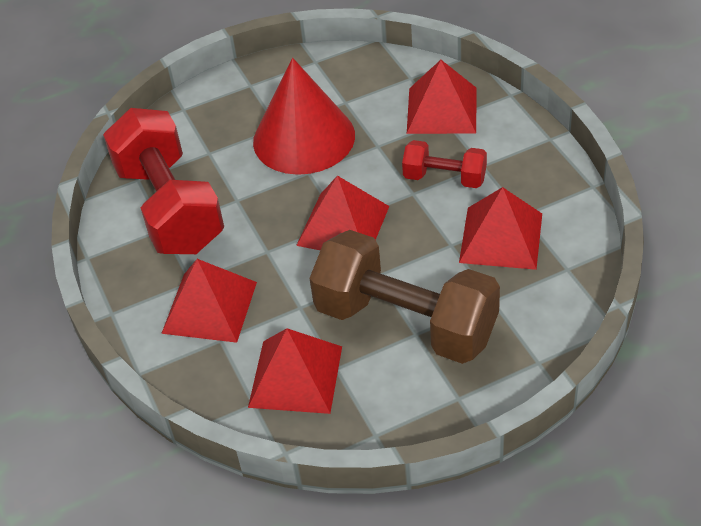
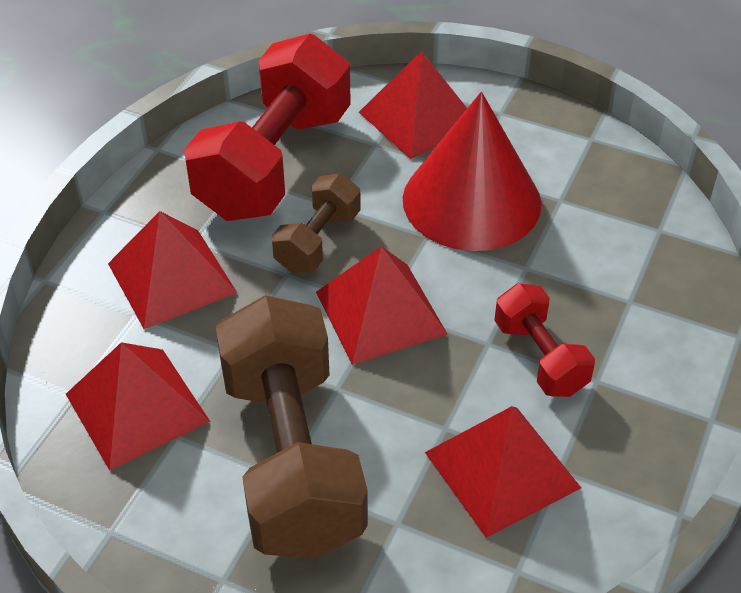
camera: 45 degrees right, 0 degrees up
(258, 222) = (318, 241): none -> brown dumbbell
(441, 110) = (641, 288): red pyramid -> red pyramid (419, 118)

